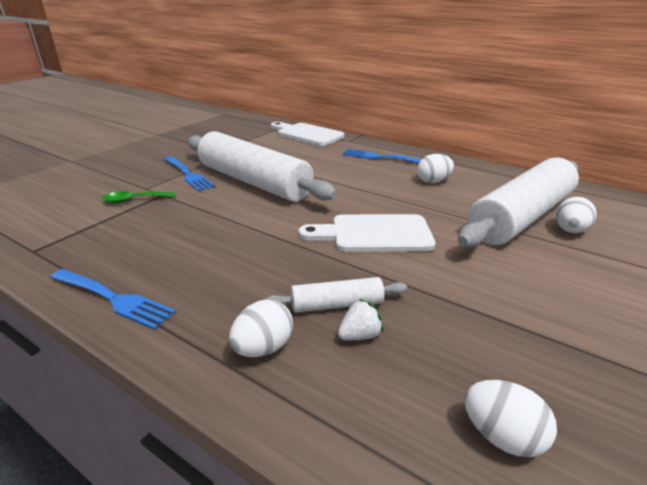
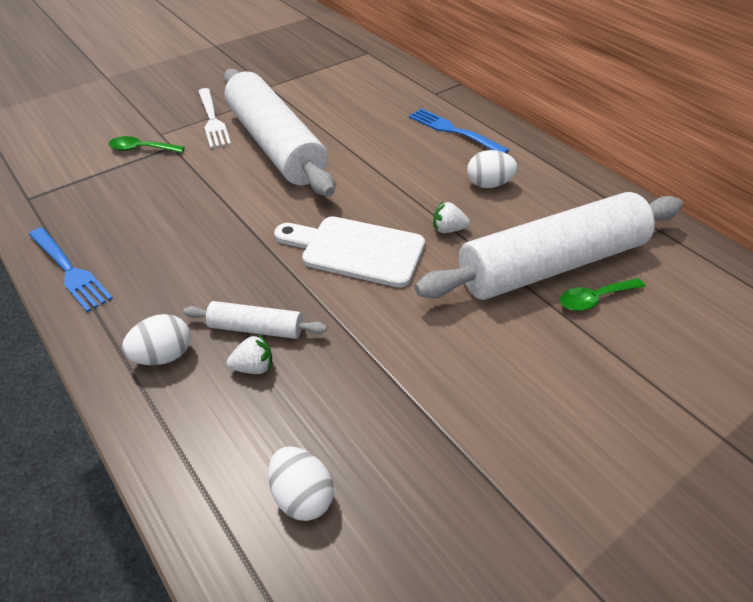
camera: 20 degrees right, 15 degrees up
(187, 174) = (212, 120): blue fork -> white fork
(307, 134) = (390, 72): white cutting board -> none
(431, 210) = (448, 229): none -> white strawberry
(570, 230) = (594, 299): white egg -> green spoon

